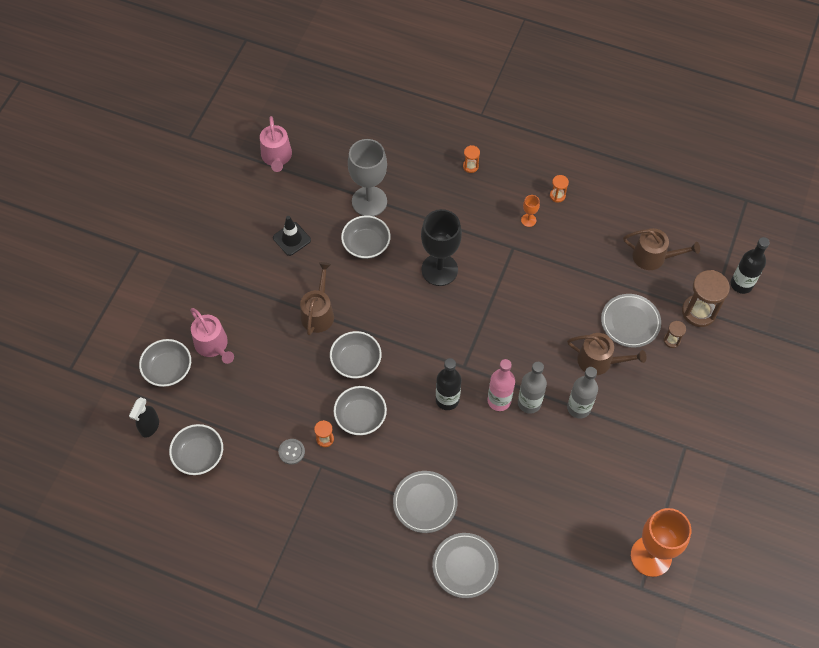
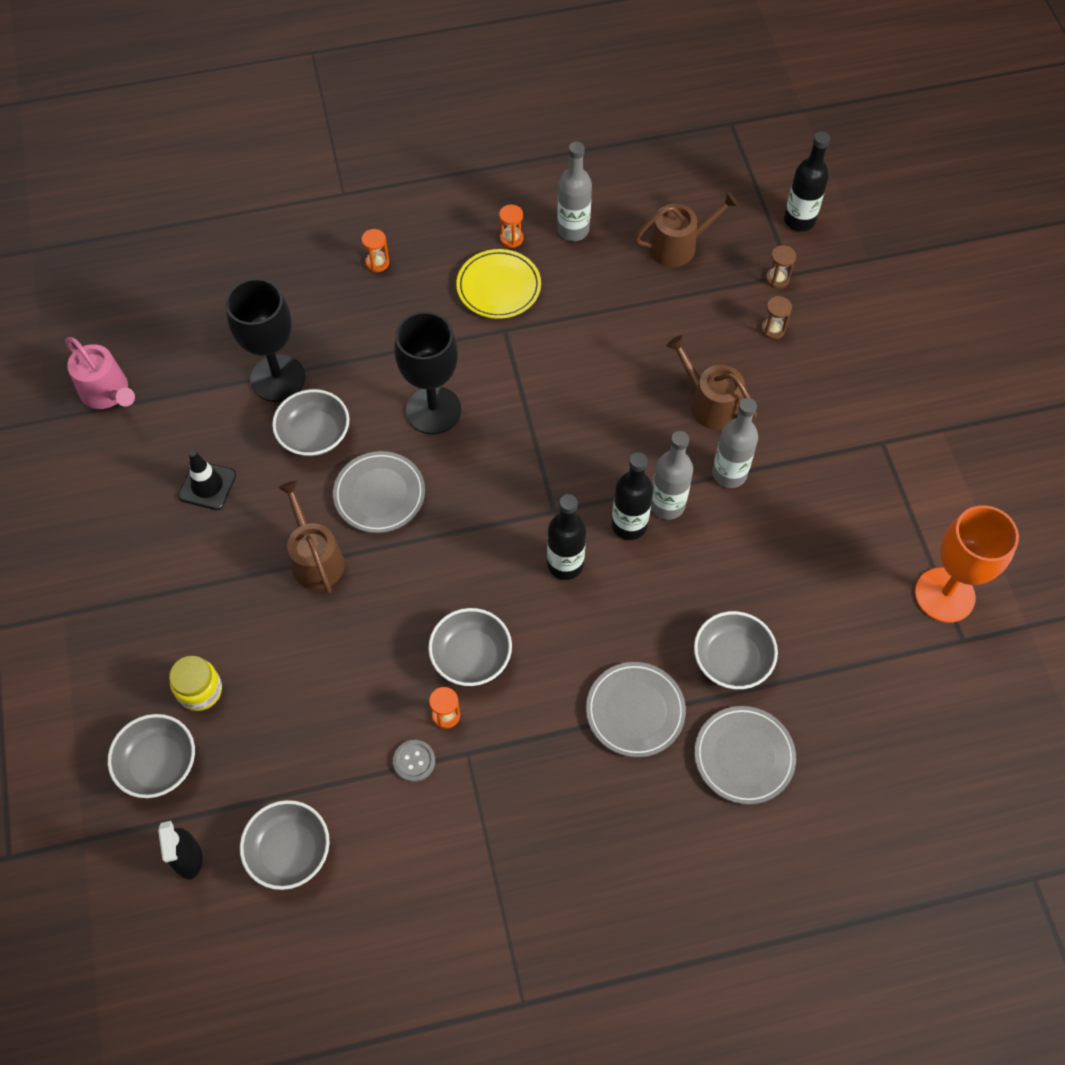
camera: 35 degrees left, 0 degrees up
(213, 345) = (200, 690): pink watering can -> yellow jar
(356, 361) = (412, 590): grey bowl -> grey bowl (732, 659)
(369, 201) = (278, 378): grey goblet -> black goblet
(499, 400) = (629, 525): pink bottle -> black bottle
(528, 220) = (498, 287): orange goblet -> yellow plate
(597, 211) = (573, 230): none -> grey bottle
(599, 361) = (710, 403): brown watering can -> brown watering can turned 120 degrees counterclockwise
(630, 322) = (710, 336): grey plate -> grey plate (379, 494)
(698, 312) = (777, 279): brown hourglass -> brown hourglass, size x0.49

